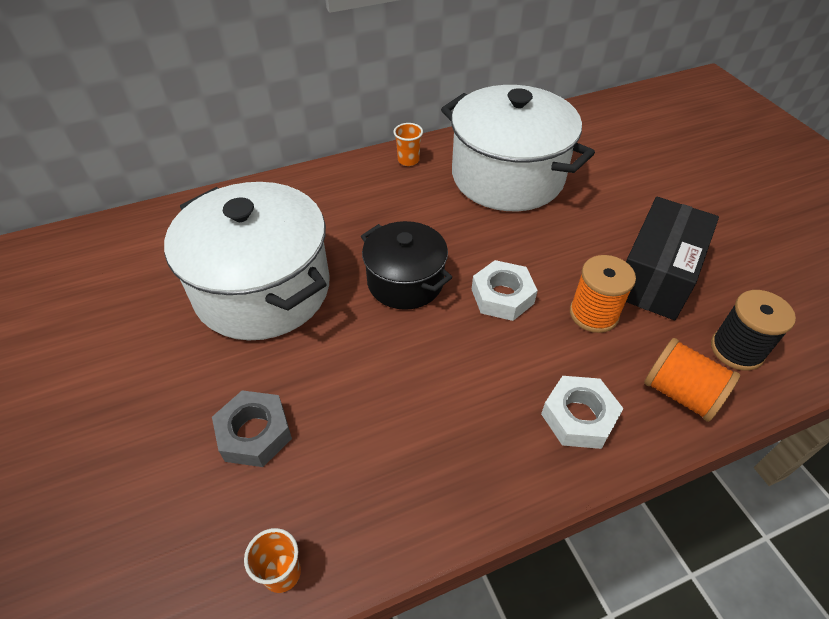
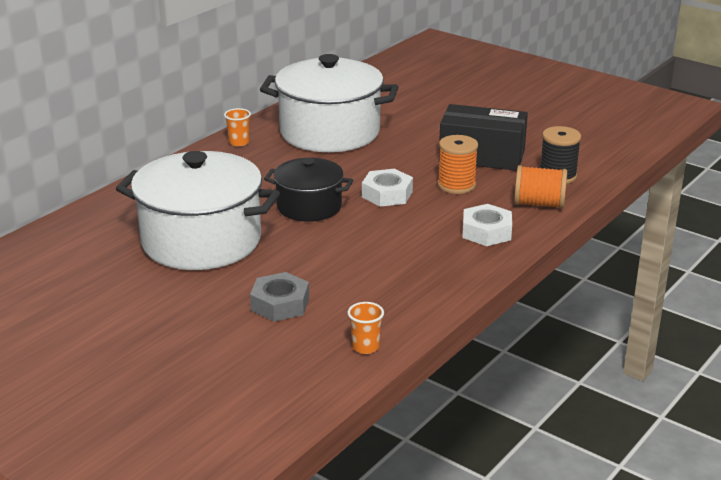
camera: 30 degrees left, 20 degrees down
(656, 275) = (482, 156): black box -> black box turned 75 degrees counterclockwise

